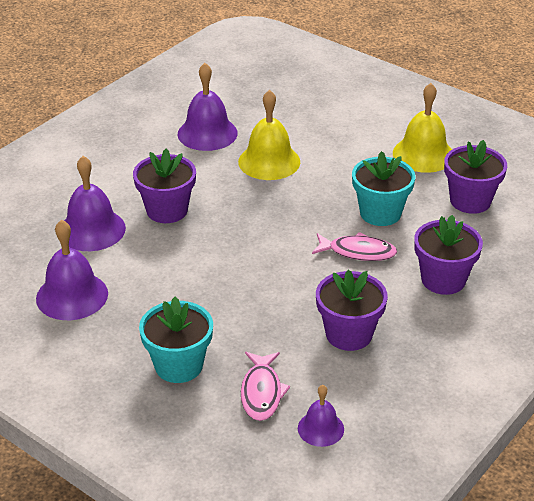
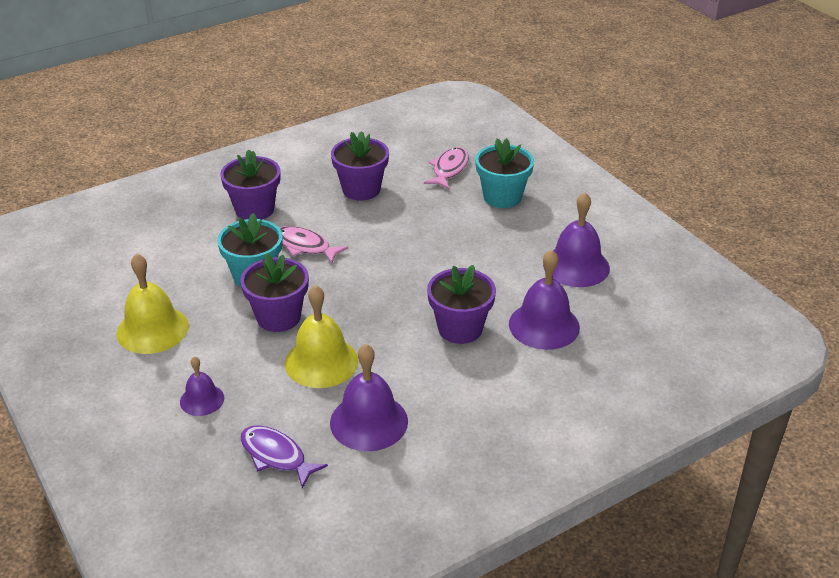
camera: 160 degrees left, 0 degrees up
(259, 103) = (276, 456): none -> purple fish
(320, 428) = (421, 143): purple bell -> purple bell (202, 400)
(470, 201) = (161, 268): purple flower pot -> purple flower pot (278, 317)

